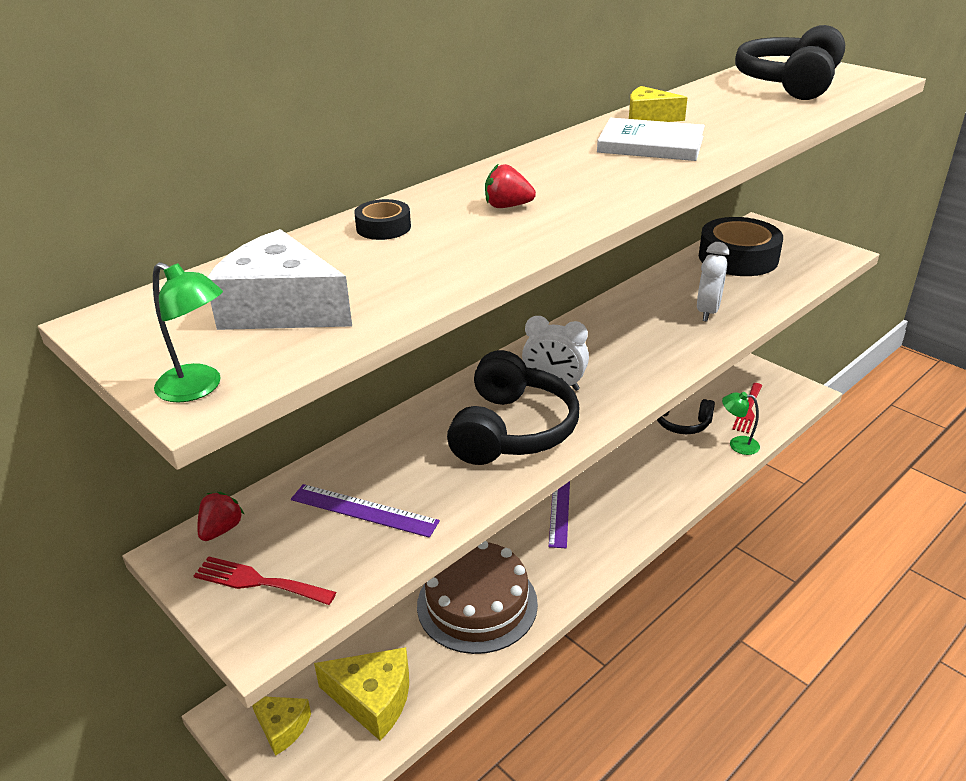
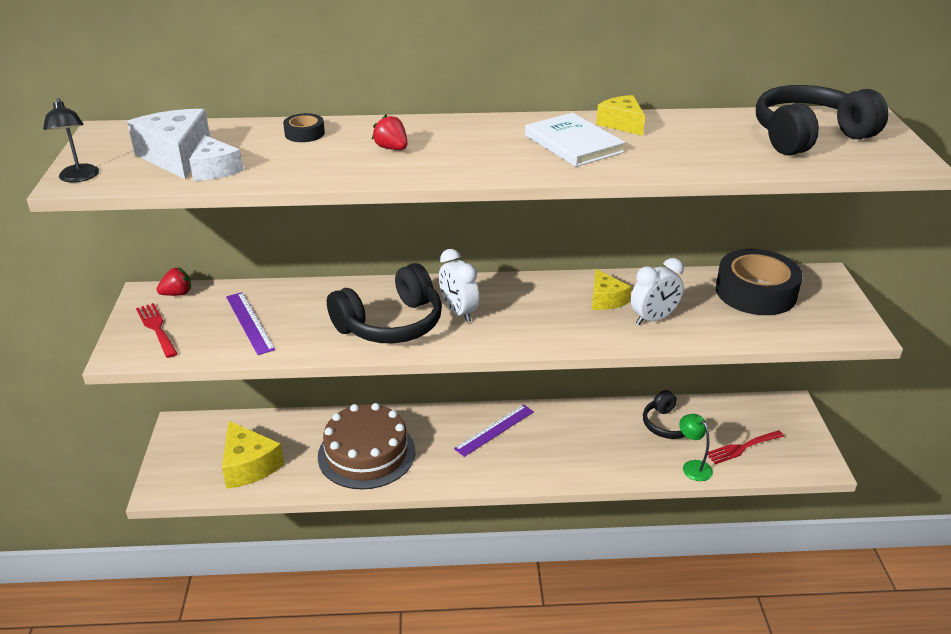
camera: 40 degrees right, 0 degrees up
(198, 388) = (79, 178): green lamp -> black lamp
(282, 727) = (192, 448): yellow cheese -> yellow cheese (605, 299)
(365, 301) = (215, 169): none -> white cheese

